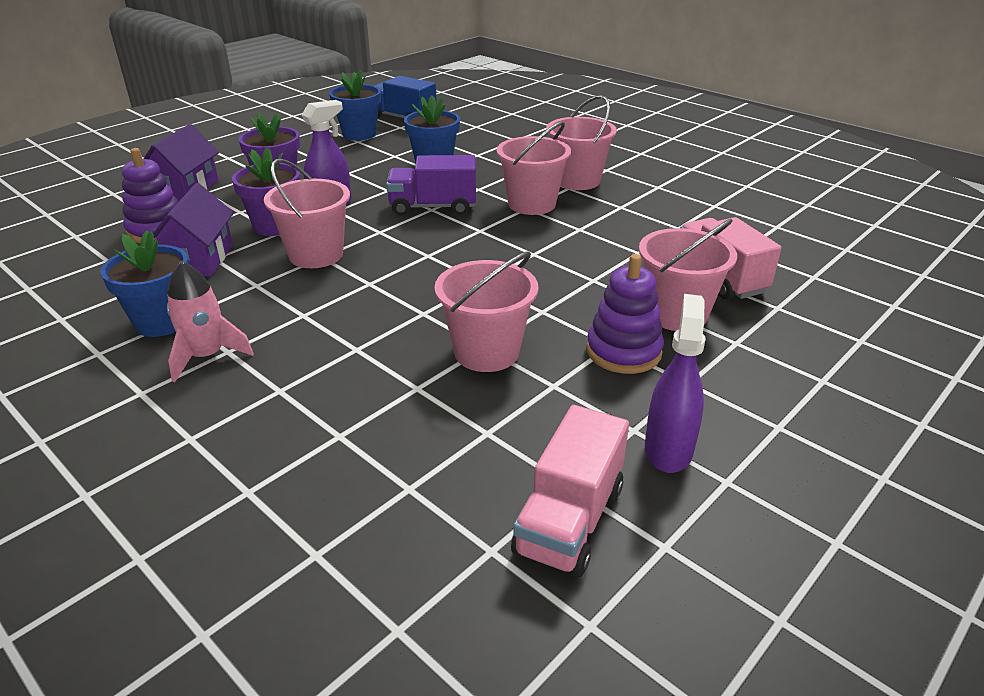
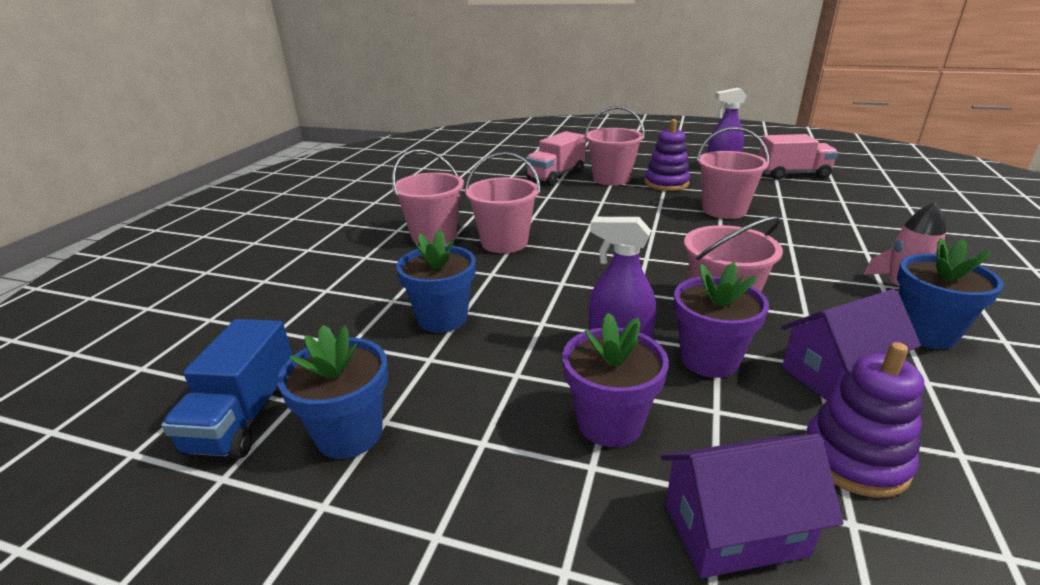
camera: 115 degrees left, 5 degrees down
(433, 207) = (557, 283): purple truck -> none

